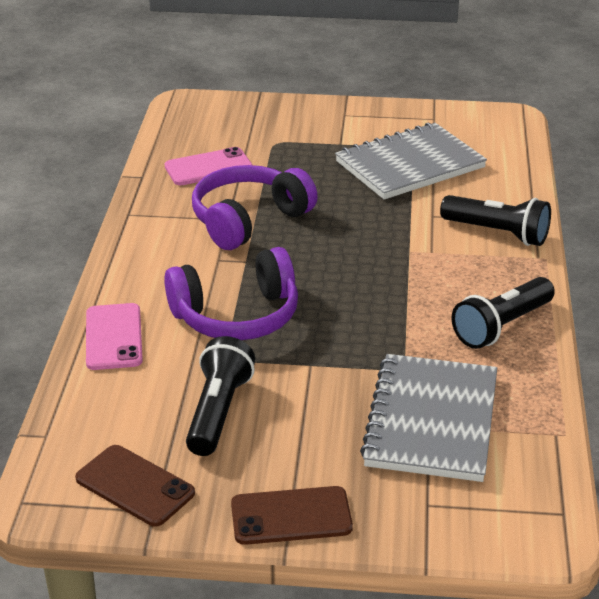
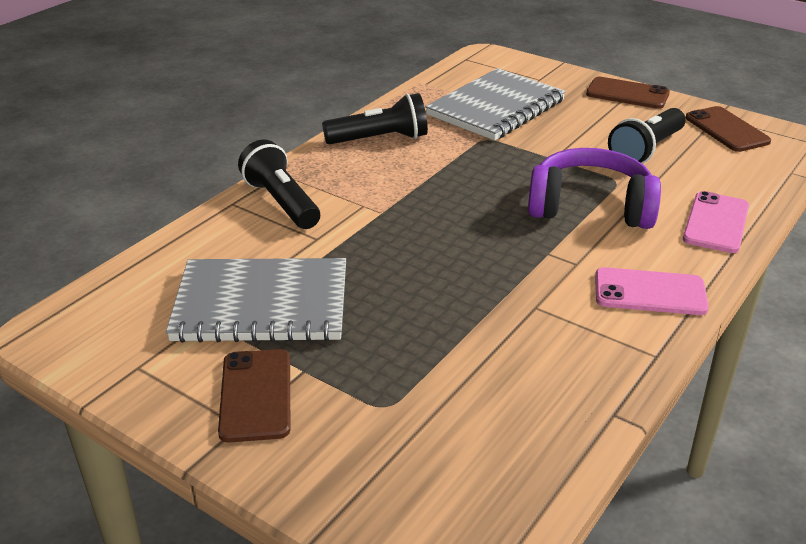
camera: 150 degrees left, 0 degrees up
(208, 167) = (511, 394): pink phone -> pink phone (650, 292)
(249, 220) = (512, 297): purple headphones -> none
(352, 126) = (255, 395): none -> brown phone

